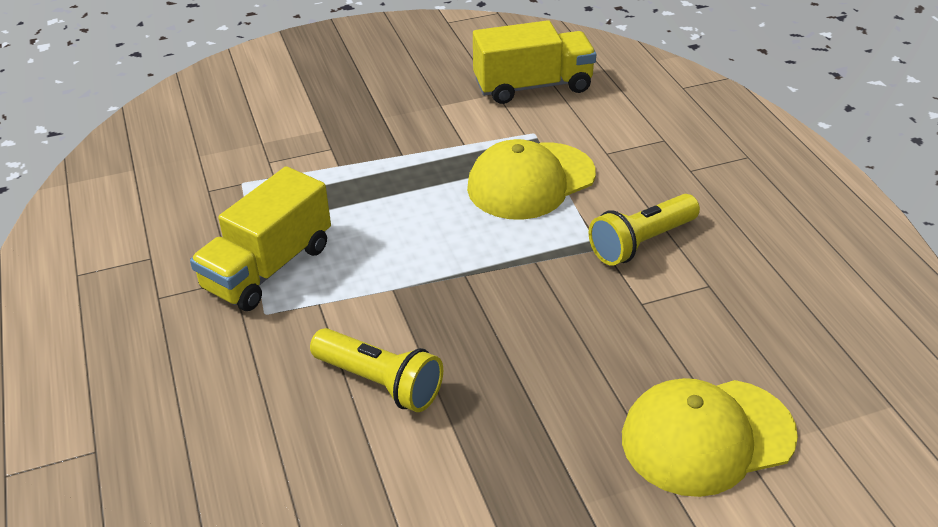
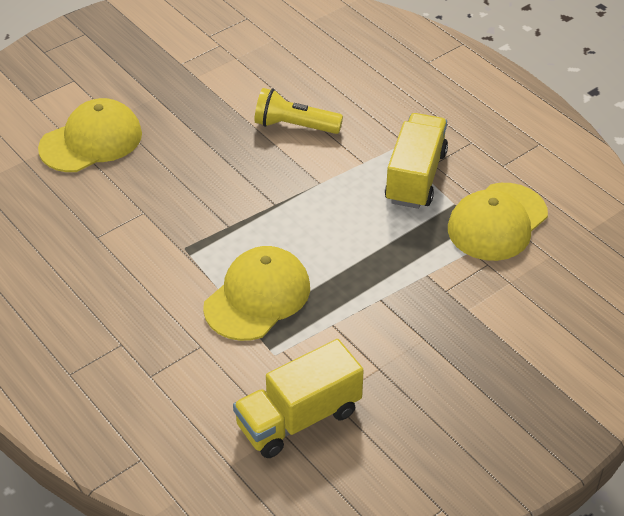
camera: 160 degrees right, 5 degrees up
(220, 197) = (497, 222): none -> yellow cap
(641, 242) = (152, 260): yellow flashlight -> none

